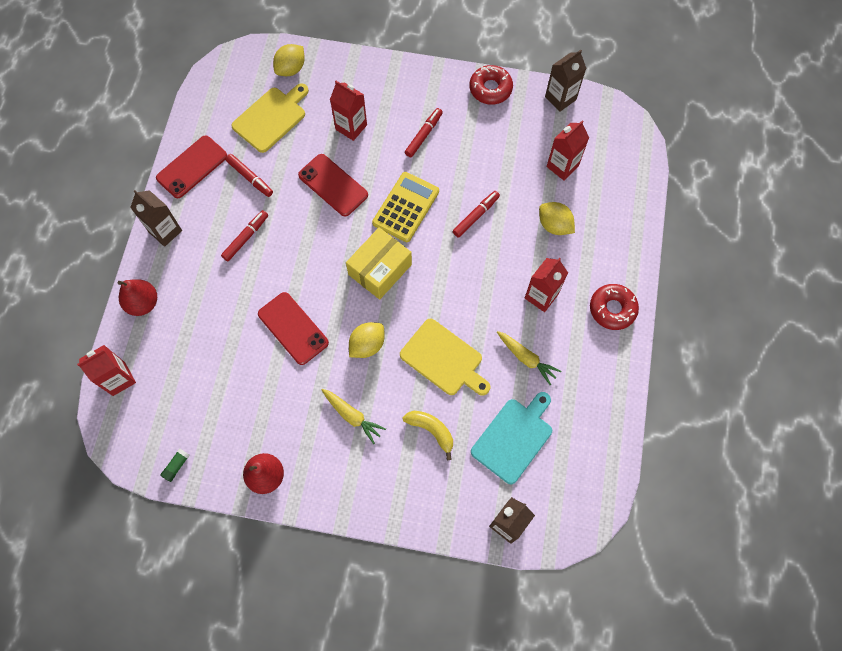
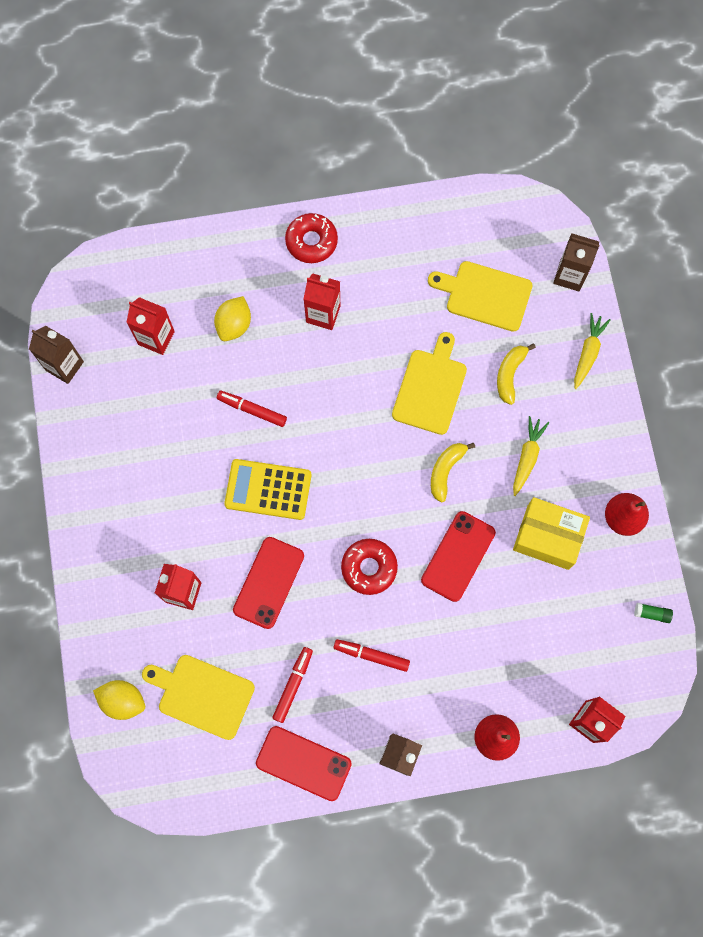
camera: 110 degrees left, 5 degrees up
(367, 345) = (445, 471): yellow lemon -> yellow banana
(380, 269) = (354, 490): yellow box -> yellow box (548, 537)
(423, 135) = (166, 503): red marker -> none
(490, 89) = (76, 448): red donut -> red donut (369, 568)
(513, 438) = (485, 295): turquoise cutting board -> yellow cutting board
(526, 358) = (398, 308): yellow carrot -> yellow carrot (588, 353)

